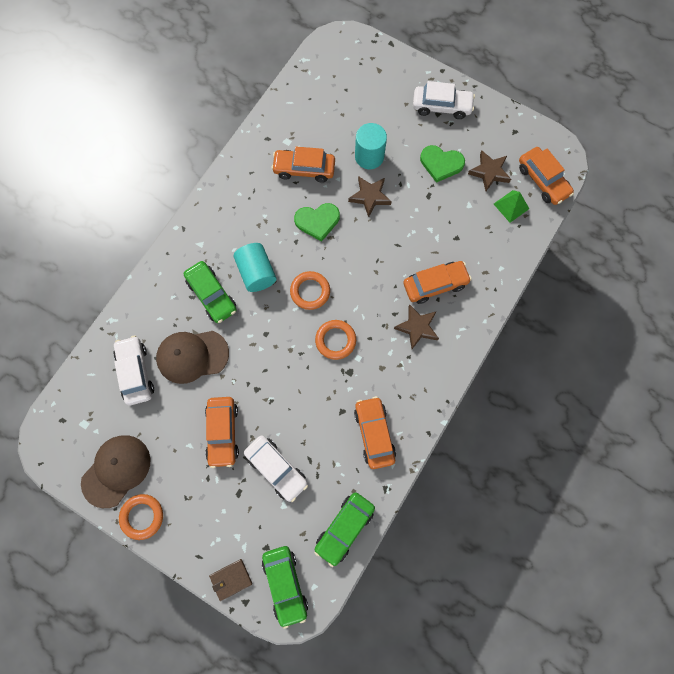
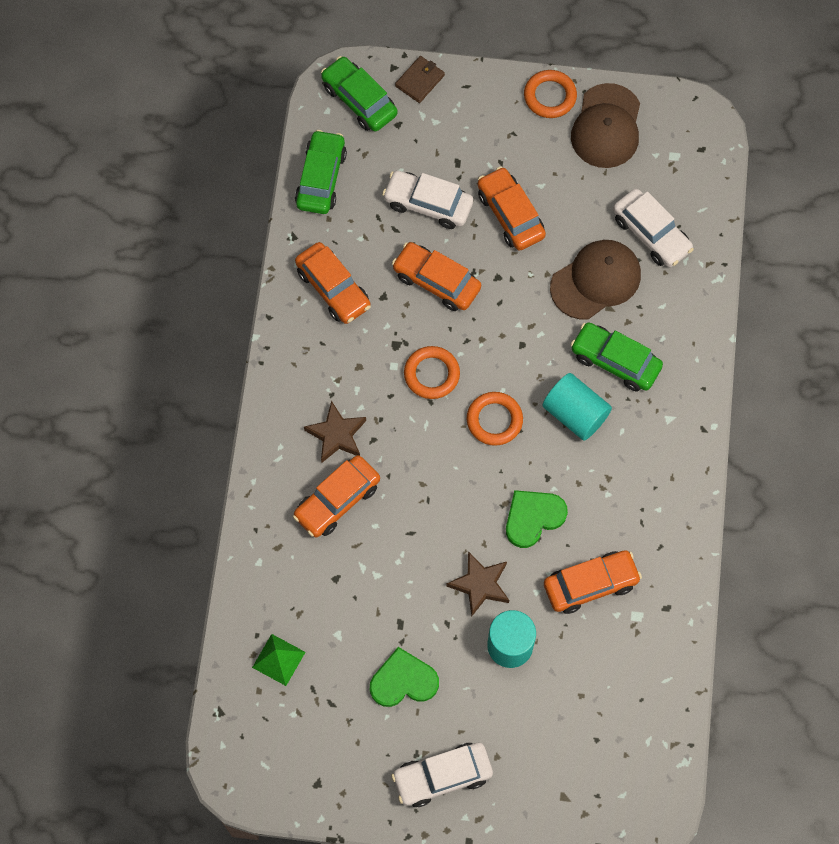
camera: 155 degrees right, 5 degrees down
(489, 172) = (329, 699): brown star -> none
(543, 180) = (248, 720): orange car -> orange car (436, 281)

